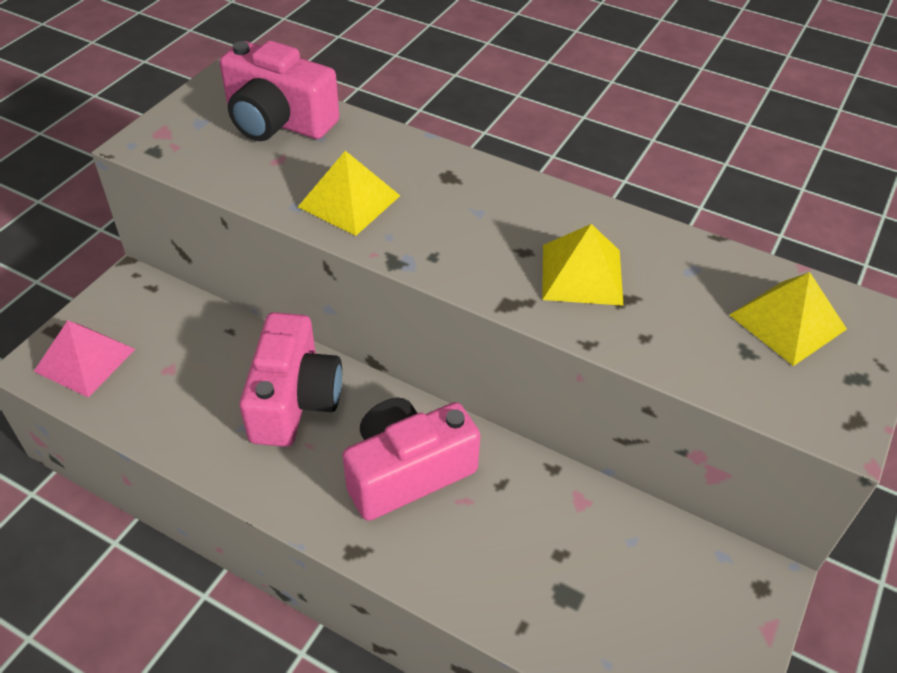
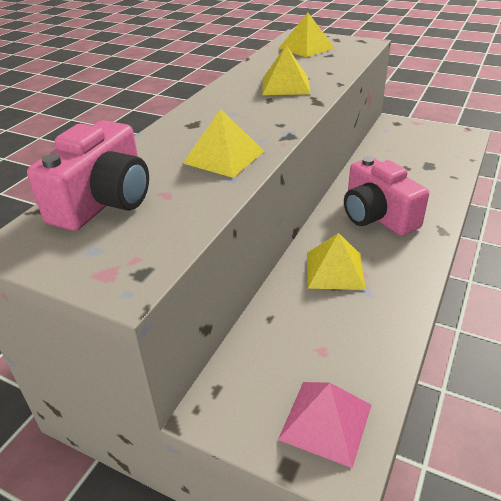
camera: 90 degrees left, 10 degrees down
(294, 400) = (335, 270): pink camera -> yellow pyramid

